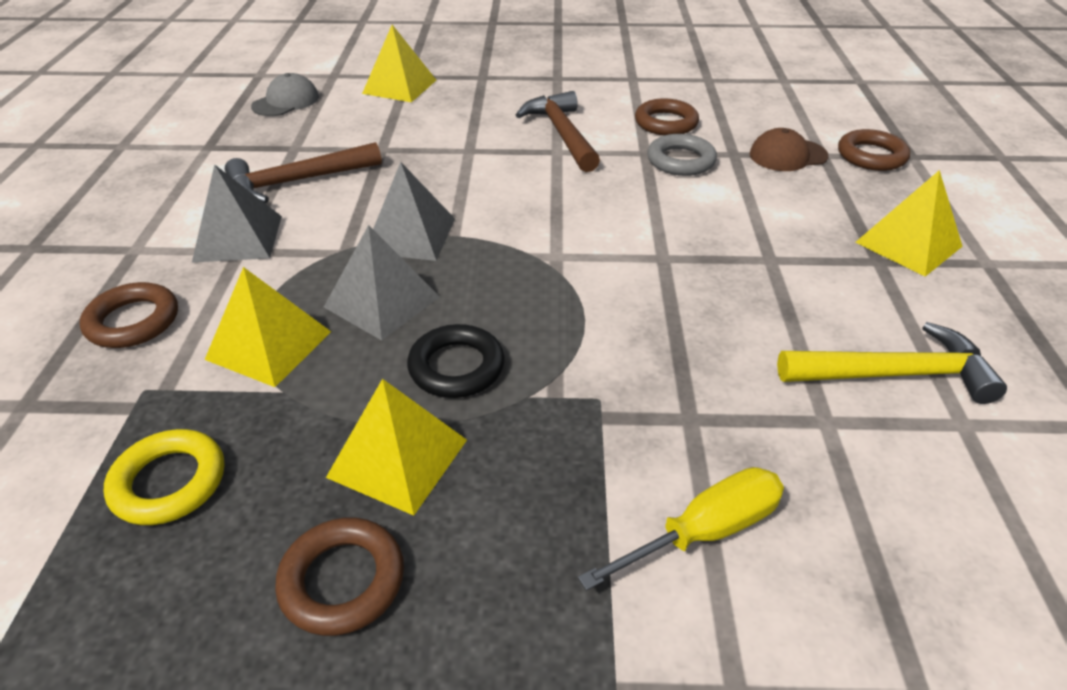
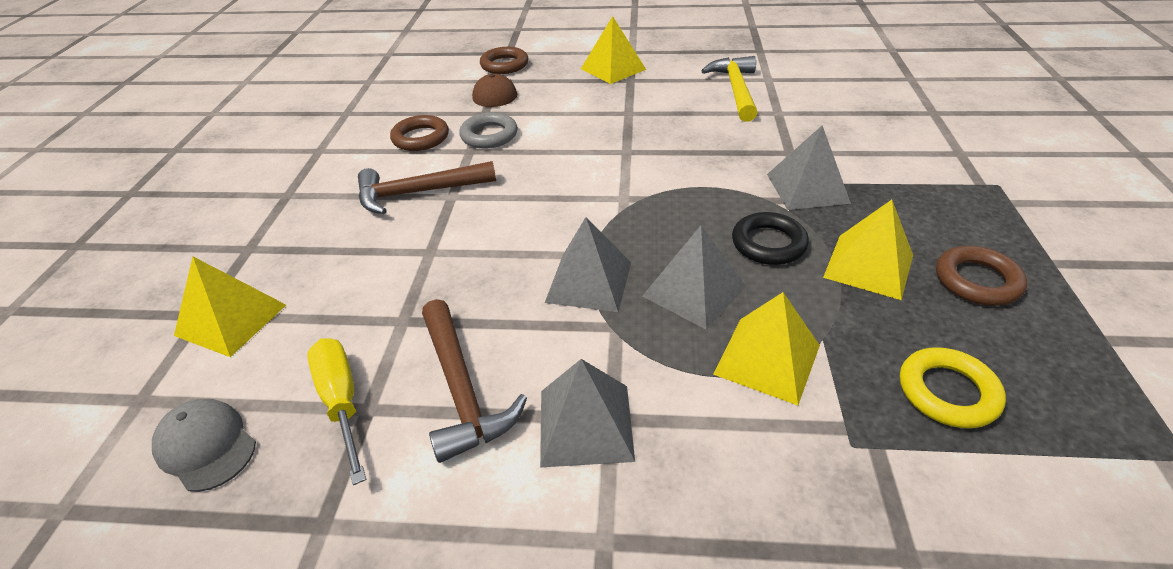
camera: 85 degrees left, 0 degrees up
(133, 321) = (752, 490): brown ring -> none
(586, 423) = (807, 188): none -> grey pyramid
(703, 532) = (873, 154): yellow screwdriver -> yellow screwdriver (342, 402)

